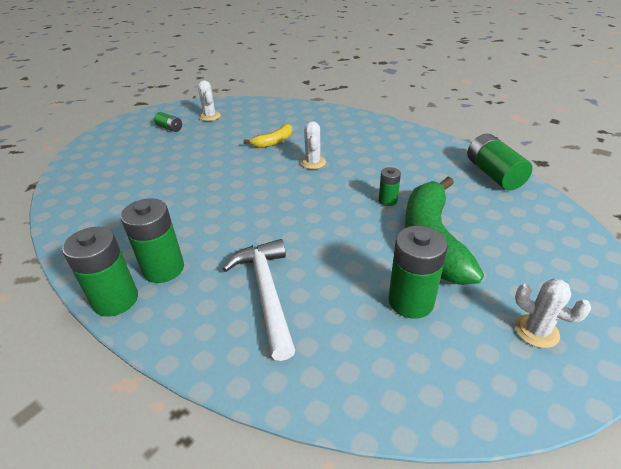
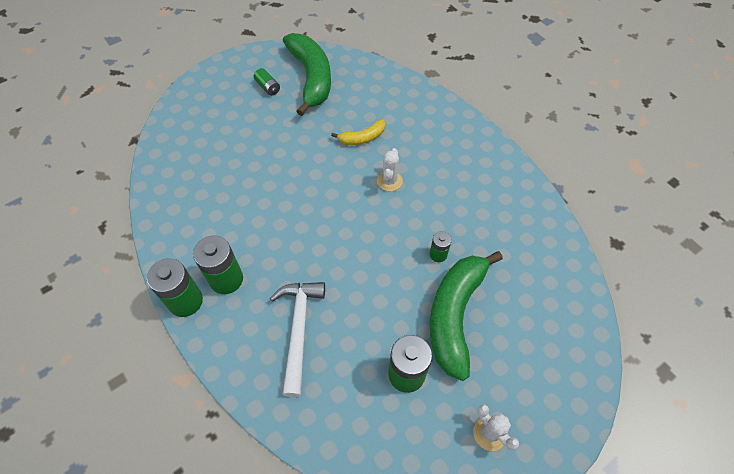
camera: 15 degrees right, 20 degrees up
(210, 116) = (311, 78): white cactus -> green banana
(493, 174) = (556, 249): green battery -> none

